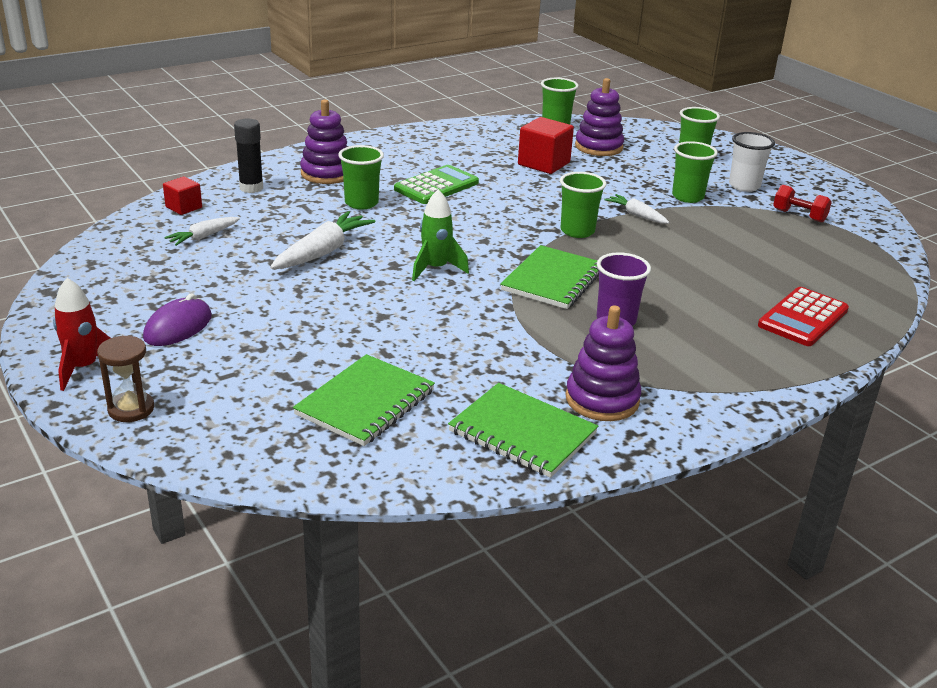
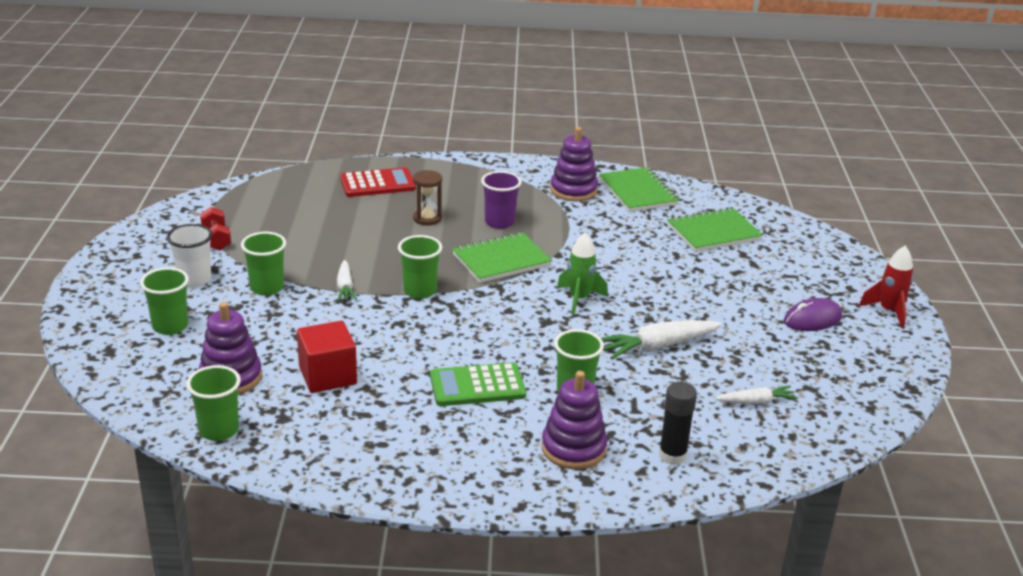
camera: 145 degrees left, 0 degrees up
(131, 409) = (861, 275): brown hourglass -> brown hourglass (427, 218)
(184, 207) = (759, 451): red cube -> none

